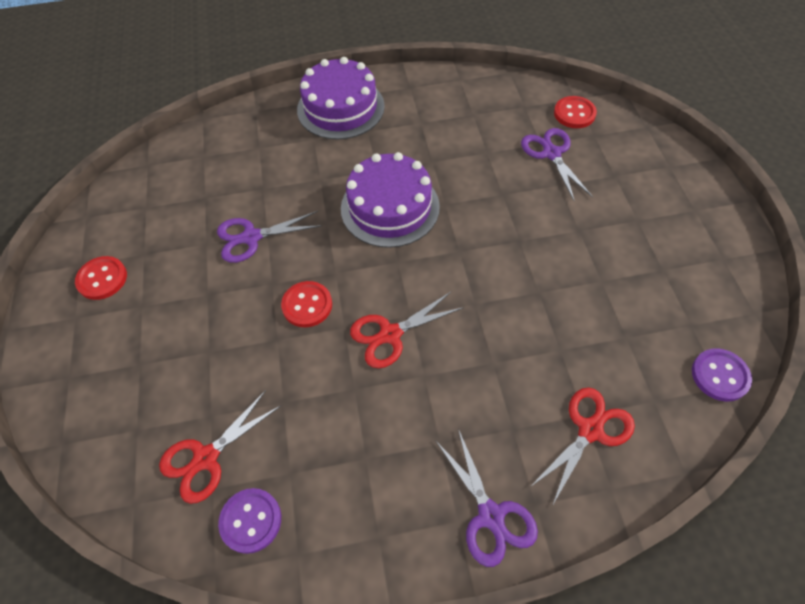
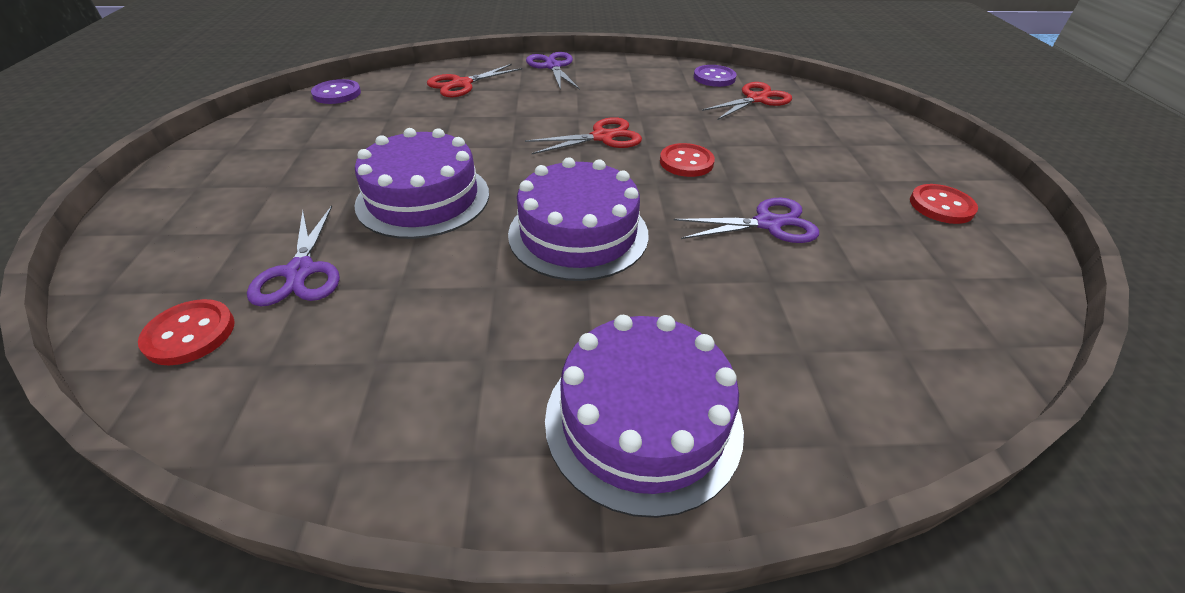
camera: 175 degrees left, 15 degrees down
(516, 224) = (423, 198): none -> purple cake

